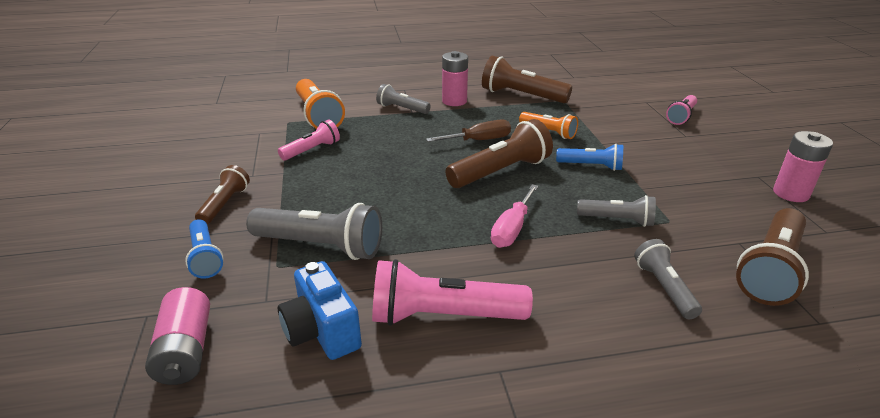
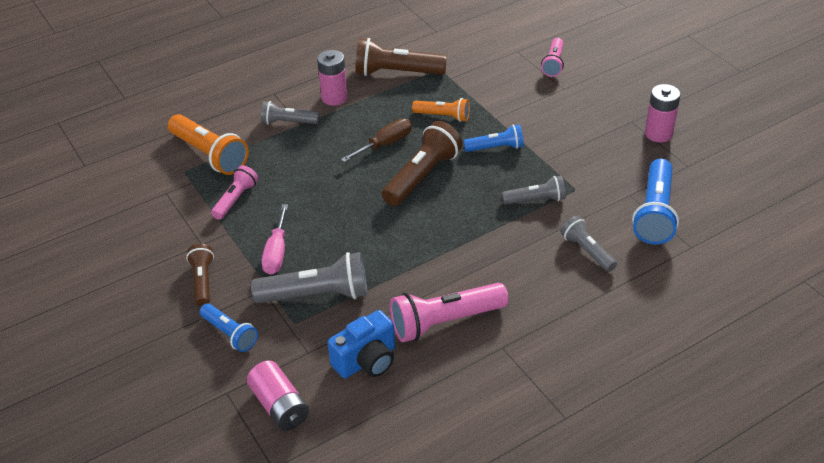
camera: 20 degrees left, 10 degrees up
(322, 331) = (367, 361): blue camera -> blue camera turned 75 degrees counterclockwise
(512, 229) = (459, 233): pink screwdriver -> pink screwdriver (276, 252)
(770, 270) = (654, 213): brown flashlight -> blue flashlight

